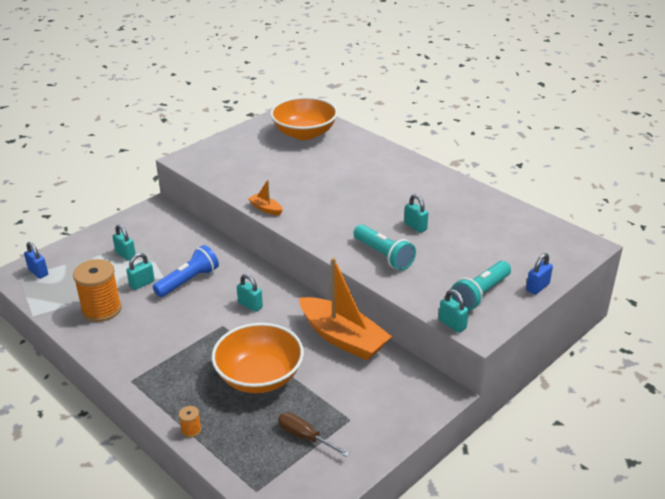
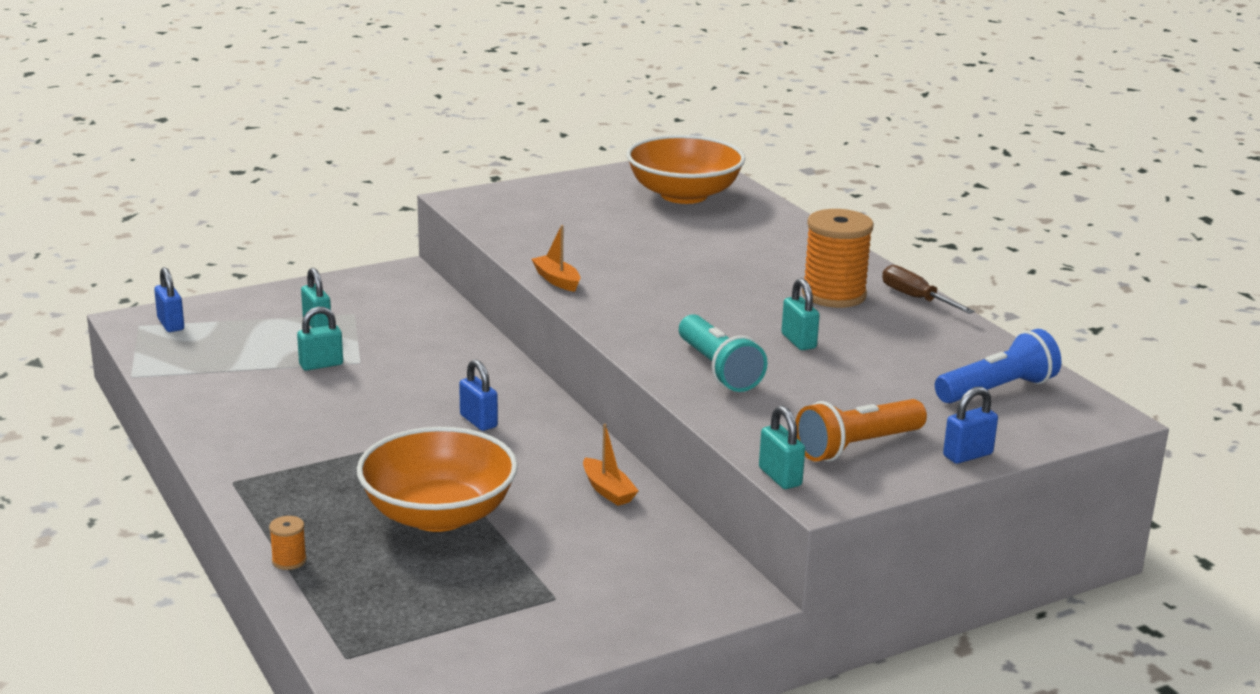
camera: 15 degrees right, 10 degrees down
(101, 309) = (239, 386): orange spool -> orange spool (834, 295)
(188, 281) = (397, 373): blue flashlight -> blue flashlight (997, 390)
(250, 305) = (478, 421): turquoise padlock -> blue padlock
(304, 436) = (466, 605): brown screwdriver -> brown screwdriver (915, 298)
(343, 338) = (608, 490): orange boat -> orange boat, size x0.43
(480, 294) = (857, 447): turquoise flashlight -> orange flashlight

